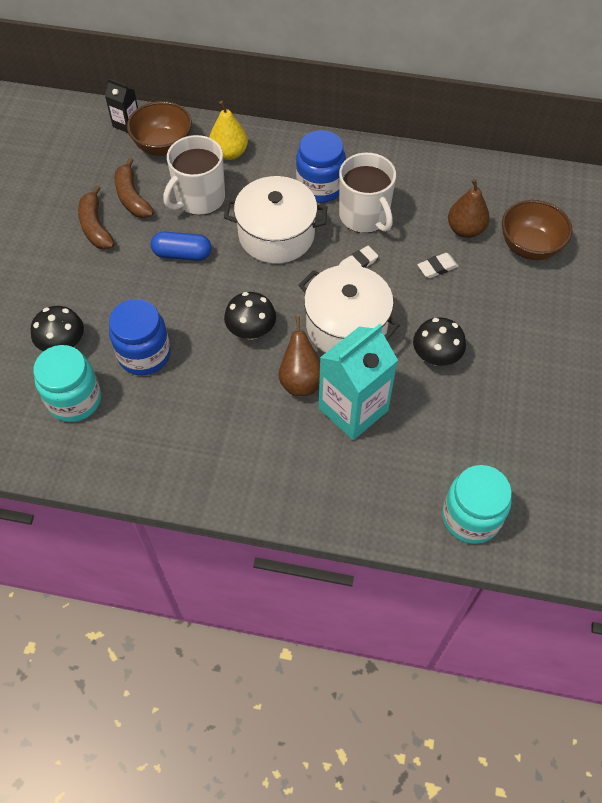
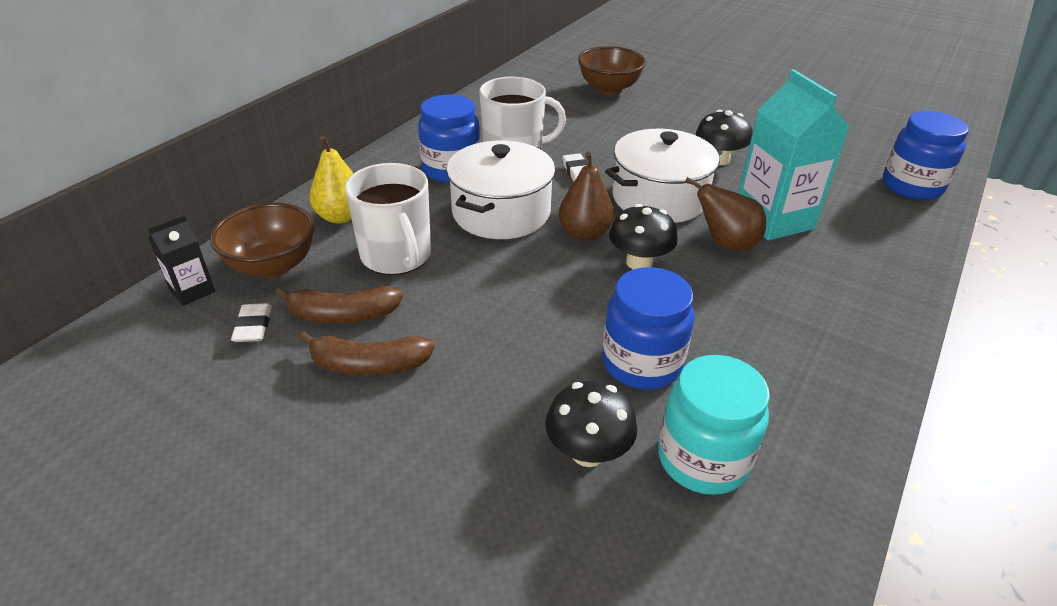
camera: 70 degrees left, 20 degrees down
(182, 254) = (482, 290): blue capsule -> none
(437, 268) = (608, 133): white eraser -> white eraser (253, 326)
(465, 229) = (569, 110): brown pear -> brown pear (584, 233)
(471, 517) = (912, 186): turquoise jar -> blue jar

